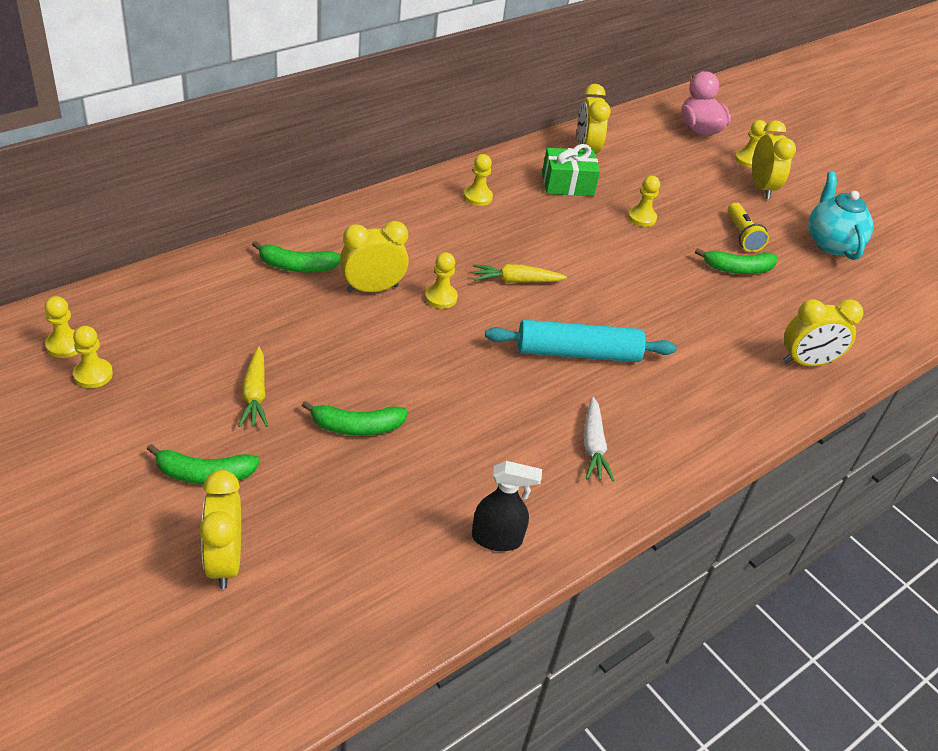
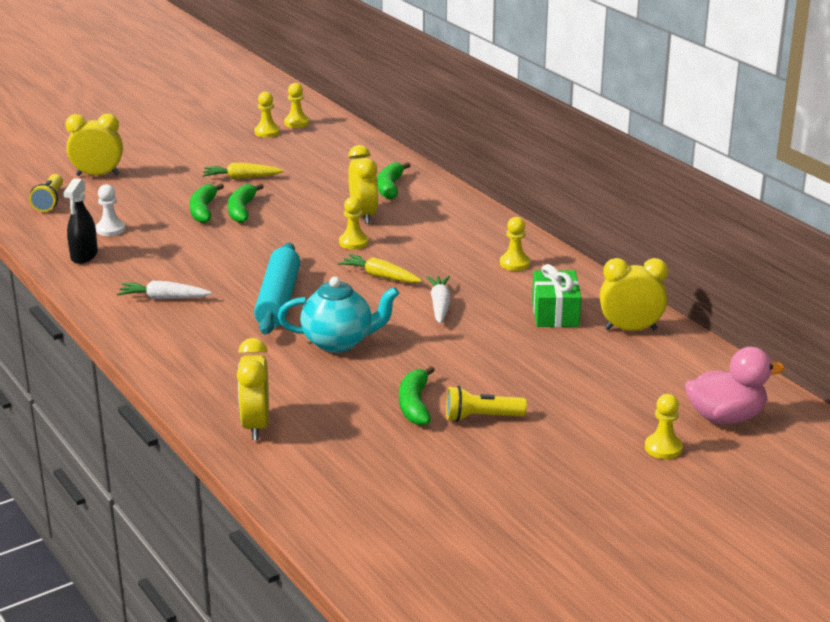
camera: 100 degrees right, 15 degrees down
(204, 474) = (170, 166): green banana -> green banana (242, 210)
(321, 610) = (50, 201): none -> yellow flashlight
(416, 520) = (110, 229): none -> white pawn
(516, 281) = (380, 276): yellow carrot -> yellow carrot turned 60 degrees counterclockwise
(567, 246) = (440, 305): none -> white carrot
(641, 218) = (502, 353): yellow pawn -> none
(761, 187) = (596, 449): yellow clock -> none
(831, 243) = (480, 486): turquoise teapot -> turquoise teapot (339, 342)

